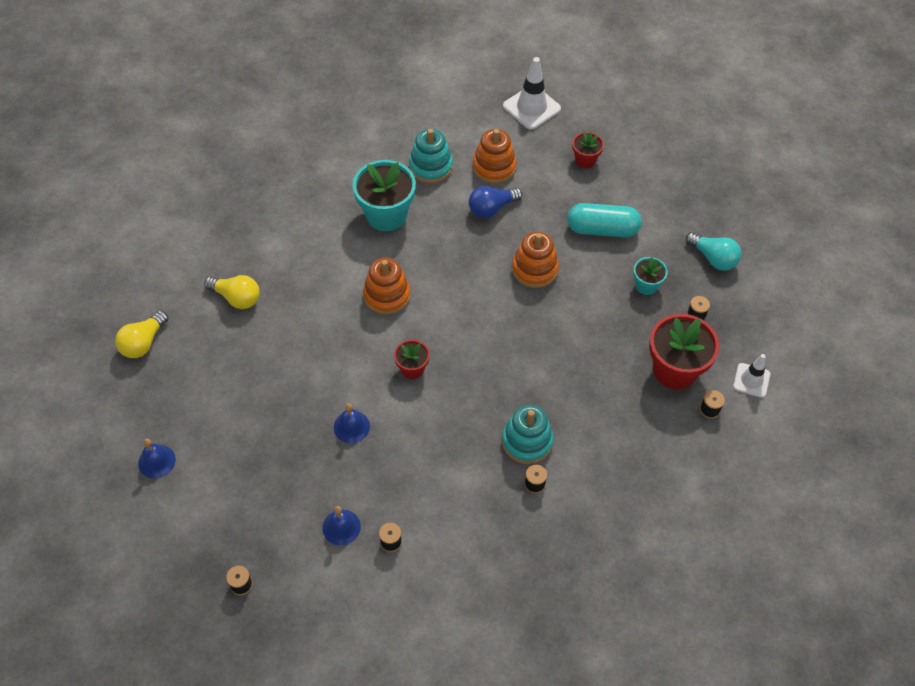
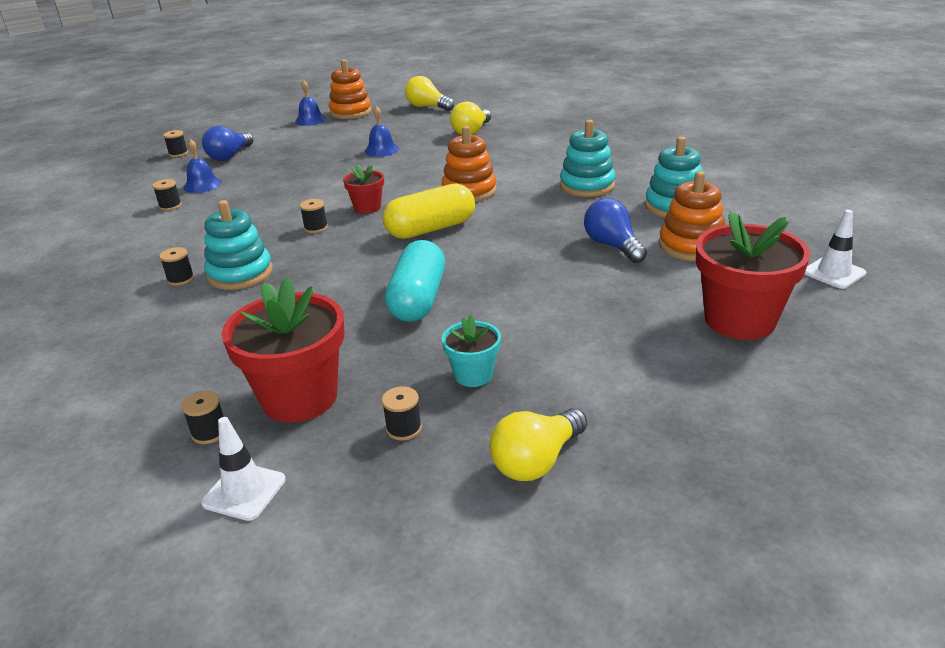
camera: 95 degrees right, 25 degrees down
(261, 523) = (229, 156): none -> blue light bulb
(351, 426) = (308, 183): blue bell -> blue bell (381, 150)
(386, 215) = (587, 186): turquoise flower pot -> turquoise stacking toy
(449, 402) = (316, 228): none -> black spool
(457, 319) = (431, 229): none -> yellow capsule
(531, 107) = (834, 273): white traffic cone -> white traffic cone, size x0.63
(534, 269) = (507, 277): orange stacking toy -> orange stacking toy (350, 112)
(585, 160) = (739, 320): red flower pot -> red flower pot, size x1.90
(602, 229) = (590, 334): turquoise capsule -> turquoise capsule (418, 299)
(713, 258) = (536, 461): turquoise light bulb -> yellow light bulb

